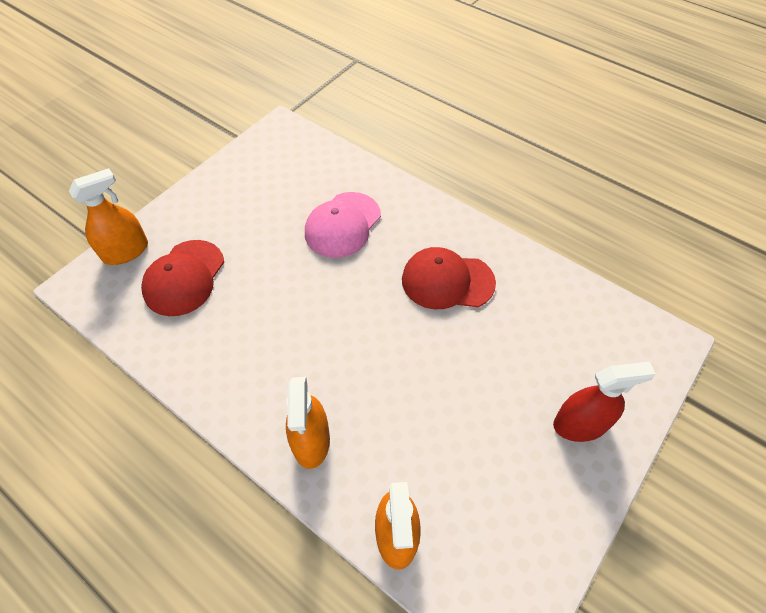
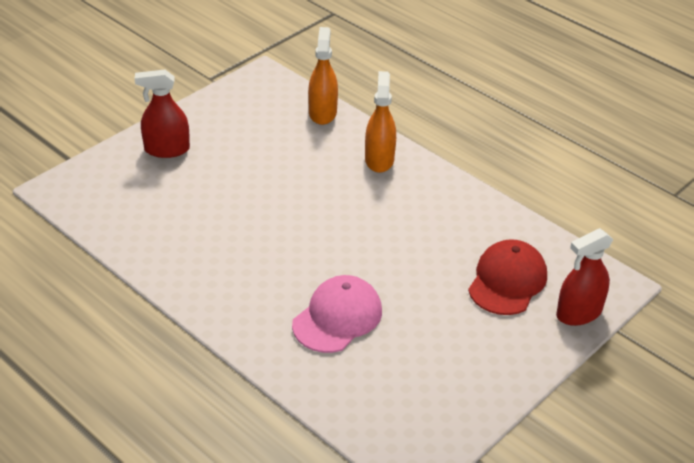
camera: 175 degrees left, 15 degrees down
(126, 251) = (579, 313): orange spray bottle -> red spray bottle
(447, 281) = (237, 253): red cap -> none

